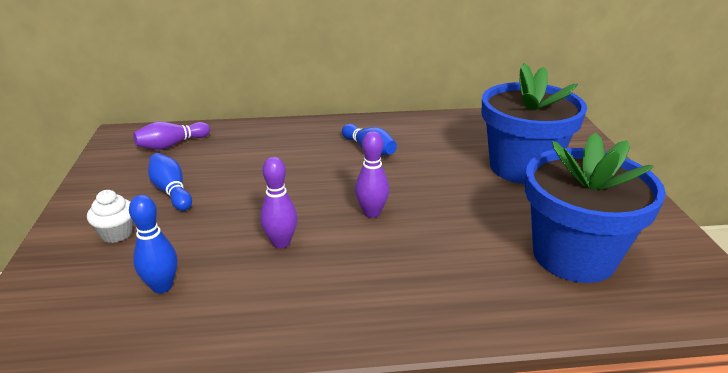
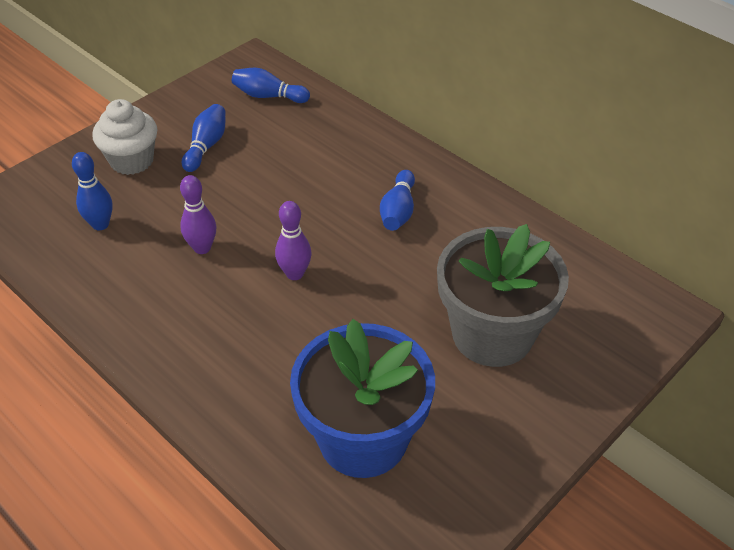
camera: 50 degrees right, 15 degrees up
(117, 233) = (132, 161): white cupcake -> white cupcake, size x1.59
(172, 145) = (268, 96): purple bowling pin -> blue bowling pin
(522, 167) = (492, 334): blue flower pot -> grey flower pot

